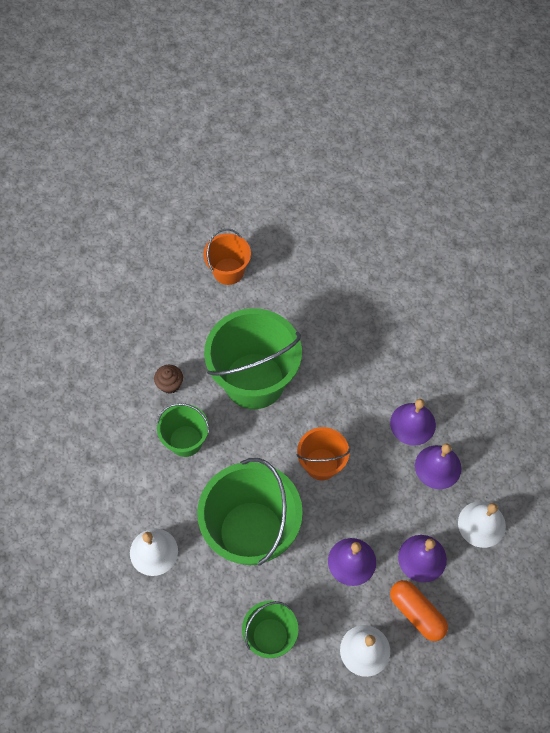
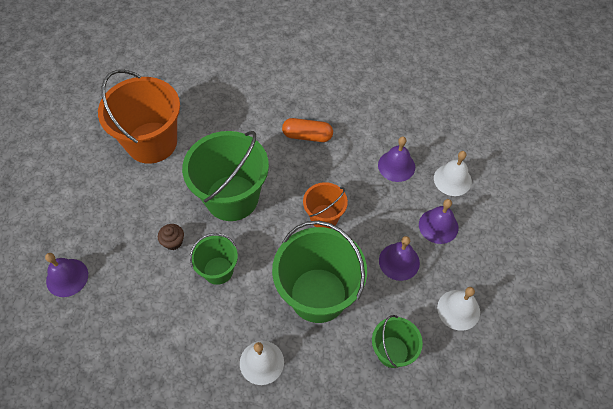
camera: 40 degrees left, 5 degrees down
(228, 271) = (152, 142): orange bucket -> orange bucket, size x1.89
(412, 424) = (358, 152): purple bell -> purple bell (67, 277)
(417, 613) = (466, 261): orange capsule -> orange capsule (307, 136)

